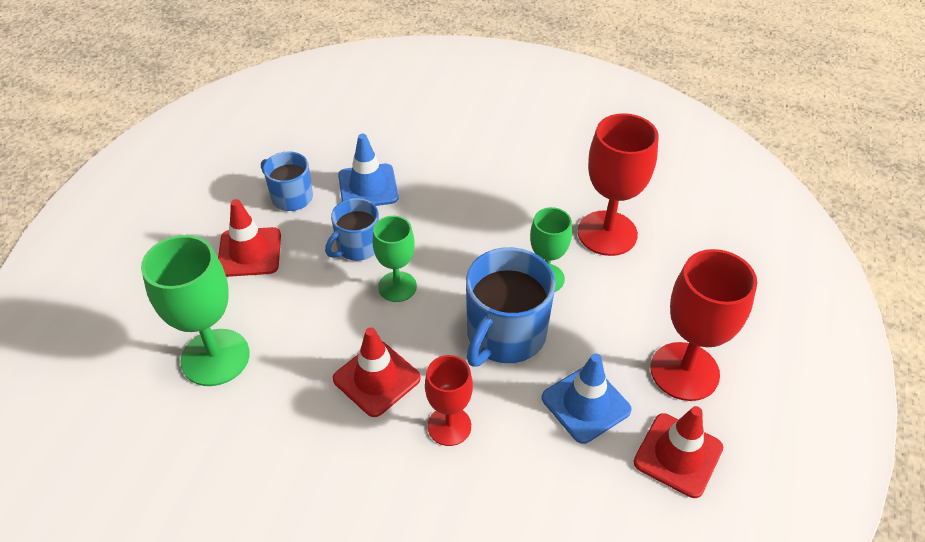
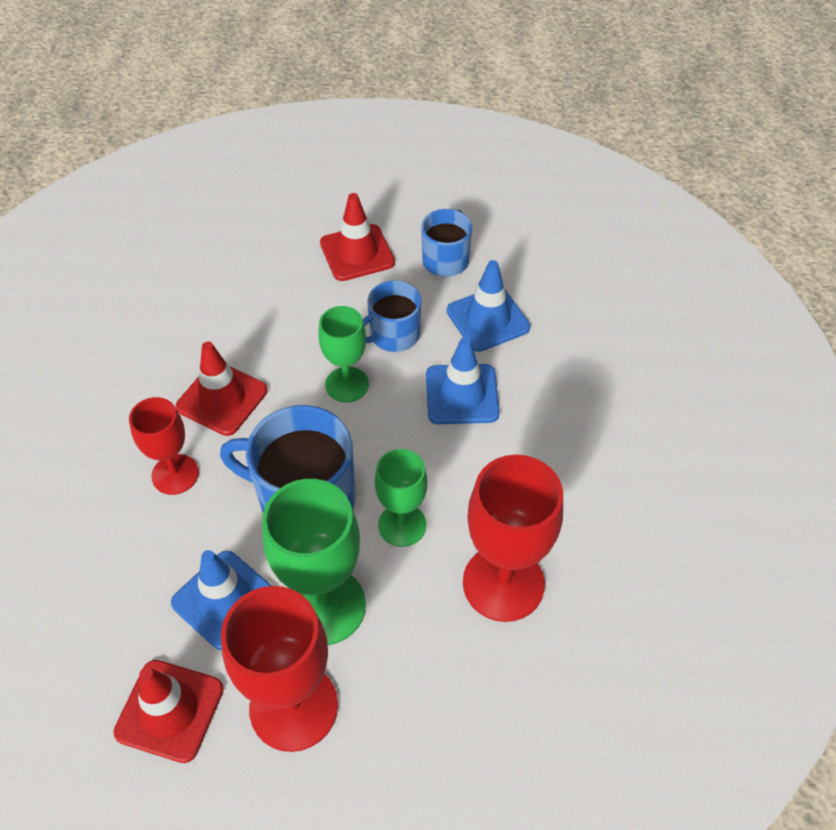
camera: 75 degrees right, 5 degrees up
(215, 357) = (222, 271): green goblet -> green goblet (324, 606)
(357, 247) = (393, 335): blue mug -> blue mug turned 60 degrees counterclockwise
(436, 218) = (462, 394): none -> blue traffic cone

